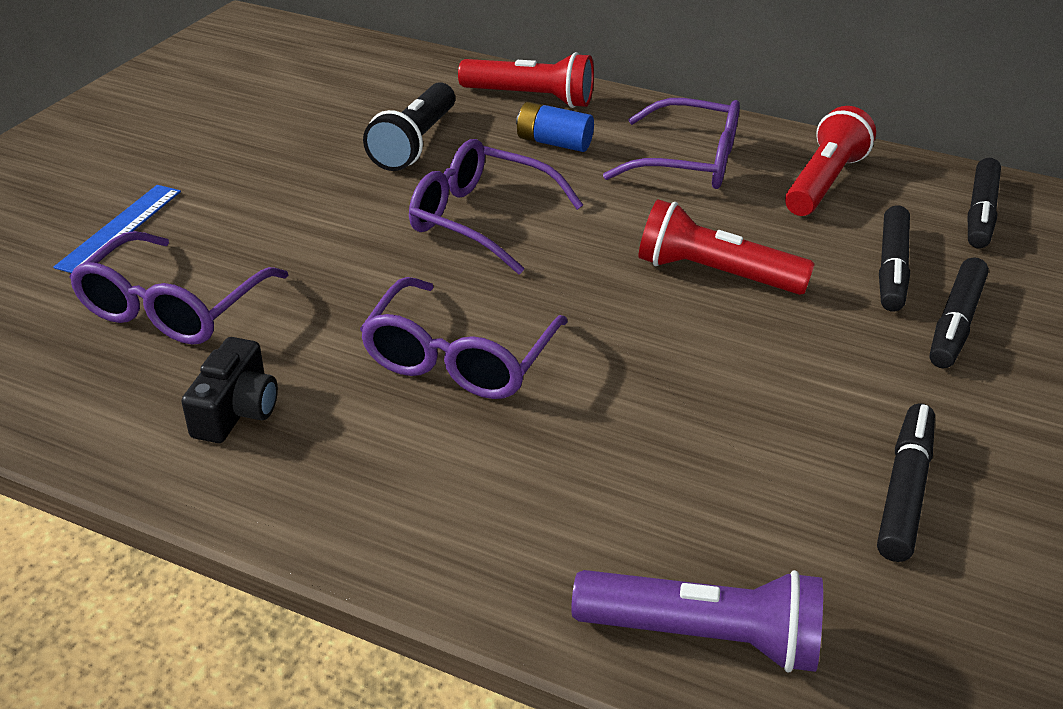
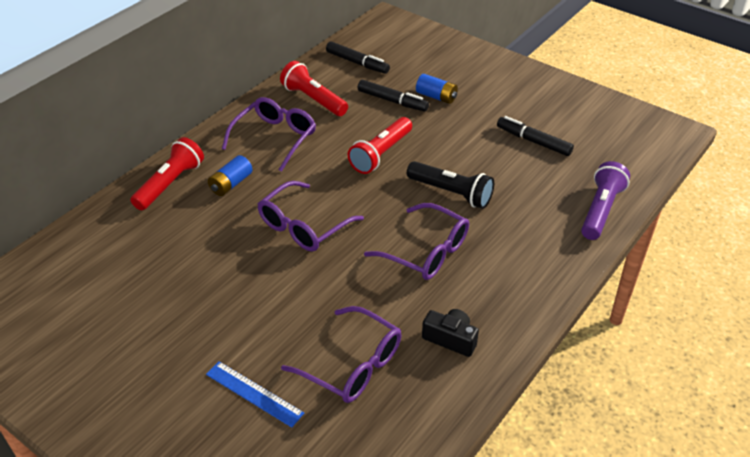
camera: 75 degrees left, 5 degrees up
(415, 143) = (204, 243): black flashlight -> black flashlight (451, 193)
(955, 323) = (436, 97): black marker -> blue battery

